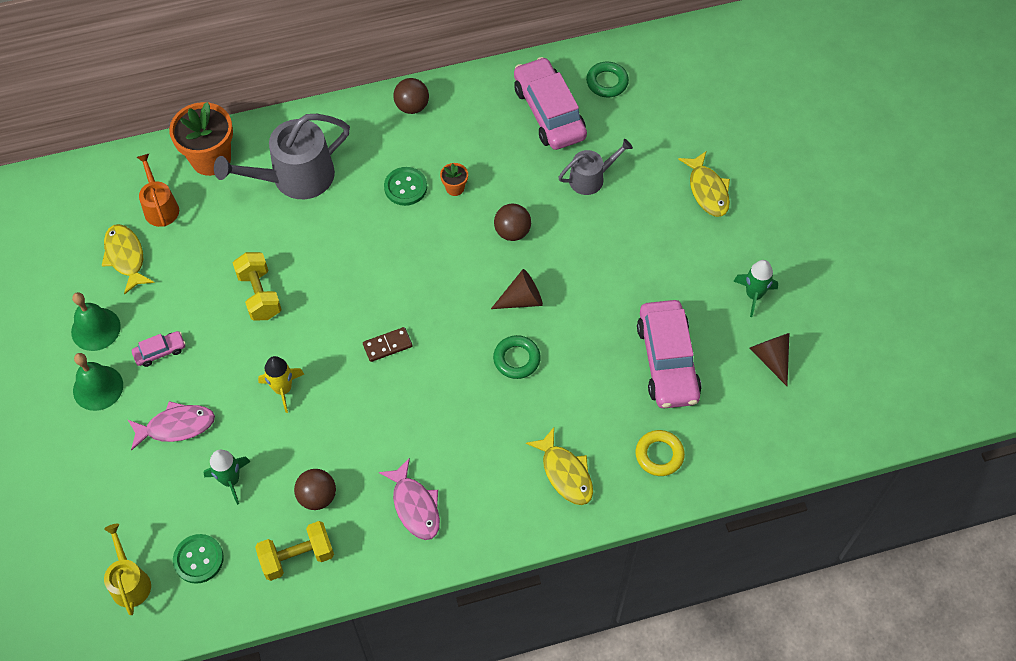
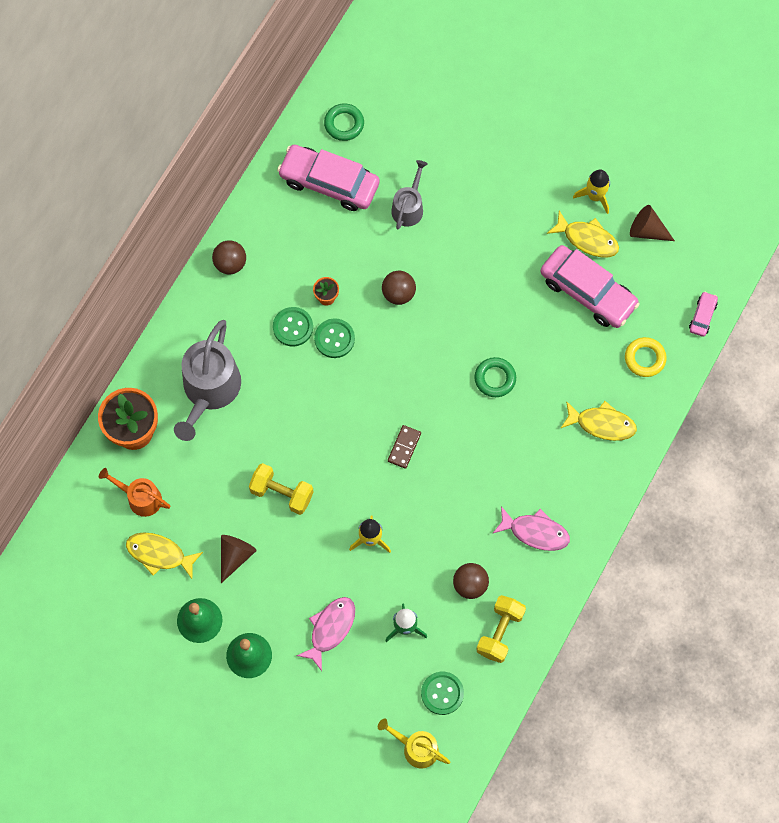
camera: 45 degrees left, 10 degrees up
(160, 351) = (261, 593): pink car -> pink car (702, 316)
(426, 222) = (334, 339): none -> green button
(522, 299) = (455, 335): brown cone -> brown cone (235, 556)
(707, 190) = (492, 147): yellow fish -> yellow fish (587, 239)
(754, 295) = (595, 196): green rocket -> yellow rocket

